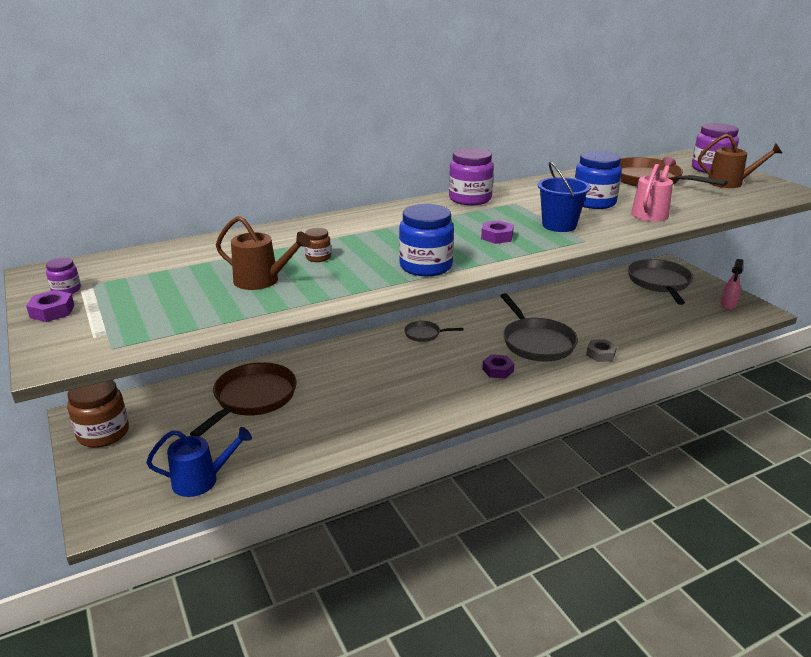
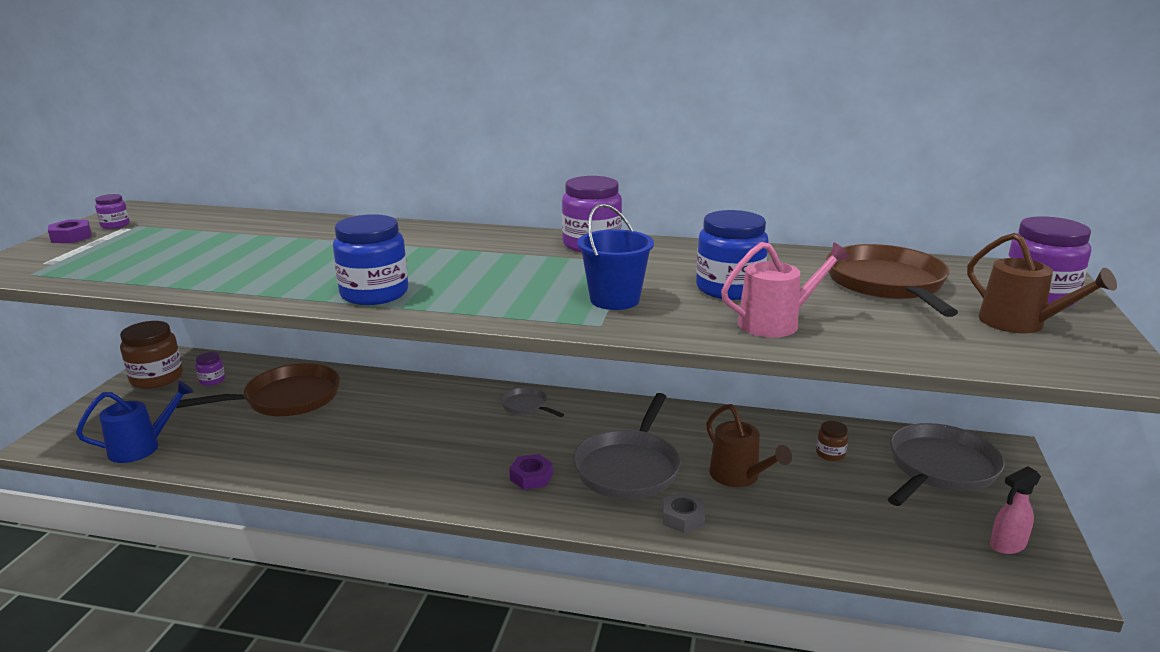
camera: 40 degrees right, 5 degrees down
(161, 413) = (212, 380): none -> purple jar
(201, 480) = (141, 447): blue watering can -> blue watering can turned 60 degrees counterclockwise
(262, 281) = (230, 260): brown watering can -> brown watering can (739, 476)
(318, 257) = (316, 256): brown jar -> brown jar (830, 454)
(497, 237) = (515, 289): purple nut -> none

